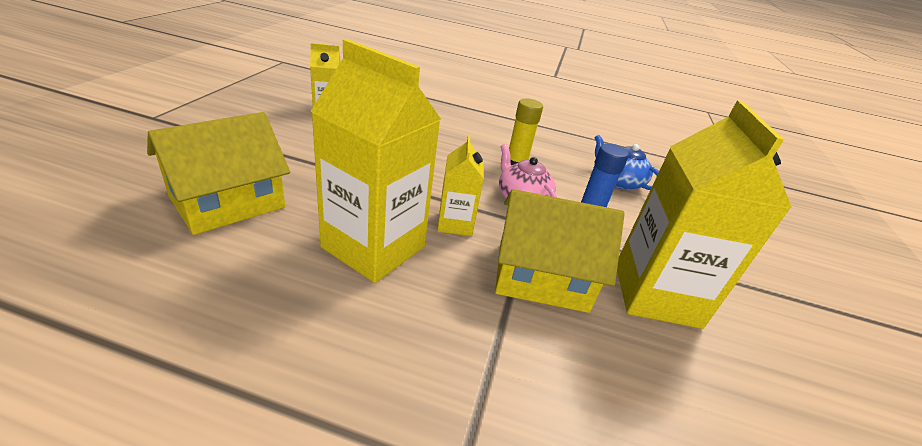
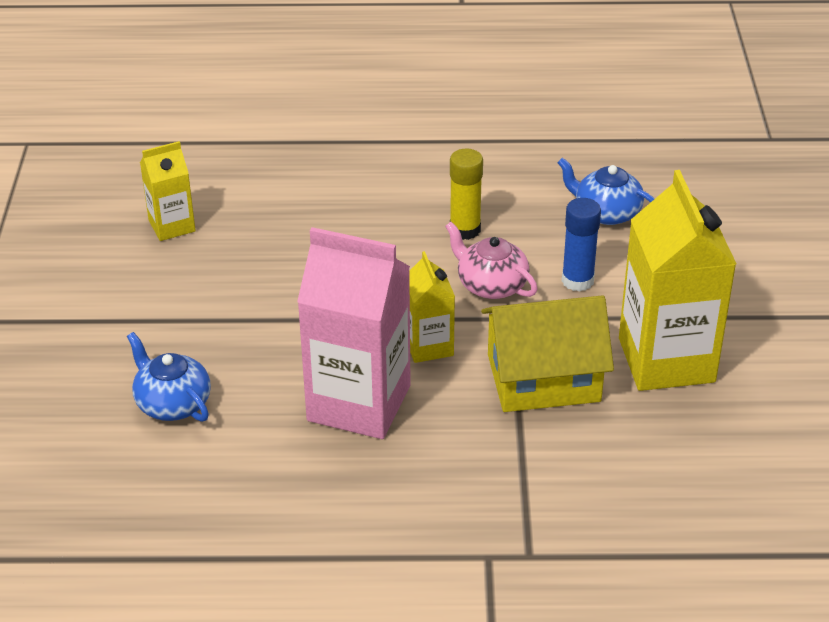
camera: 10 degrees left, 5 degrees up
(227, 202) = (172, 403): yellow house -> blue teapot
(373, 247) = (359, 403): yellow carton -> pink carton

